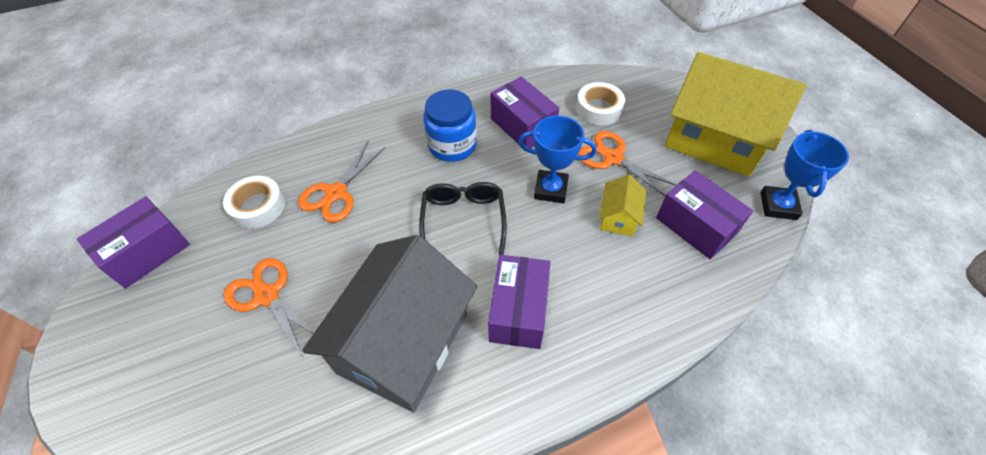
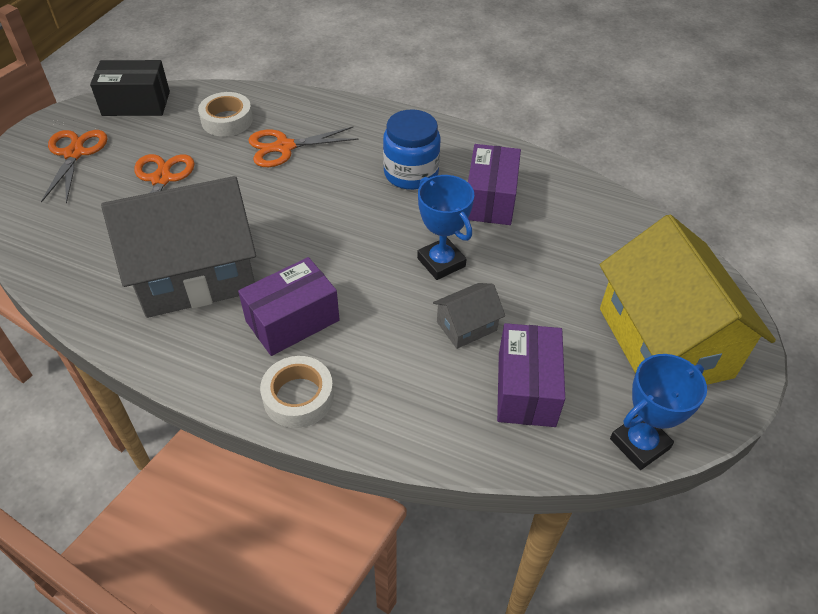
camera: 45 degrees right, 5 degrees down
(148, 253) = (136, 103): purple box -> black box
(463, 219) = (343, 231): black glasses -> none
(599, 109) = (583, 234): white tape -> white tape (298, 397)
(613, 158) = (533, 281): orange scissors -> orange scissors (74, 153)
(618, 217) = (466, 326): yellow house -> grey house

